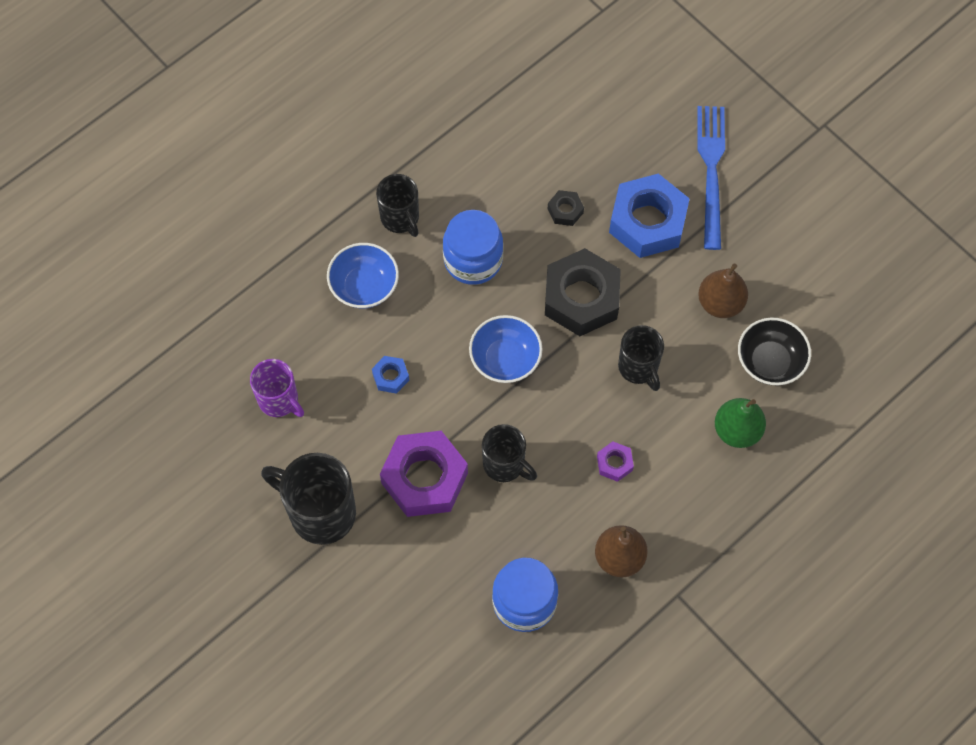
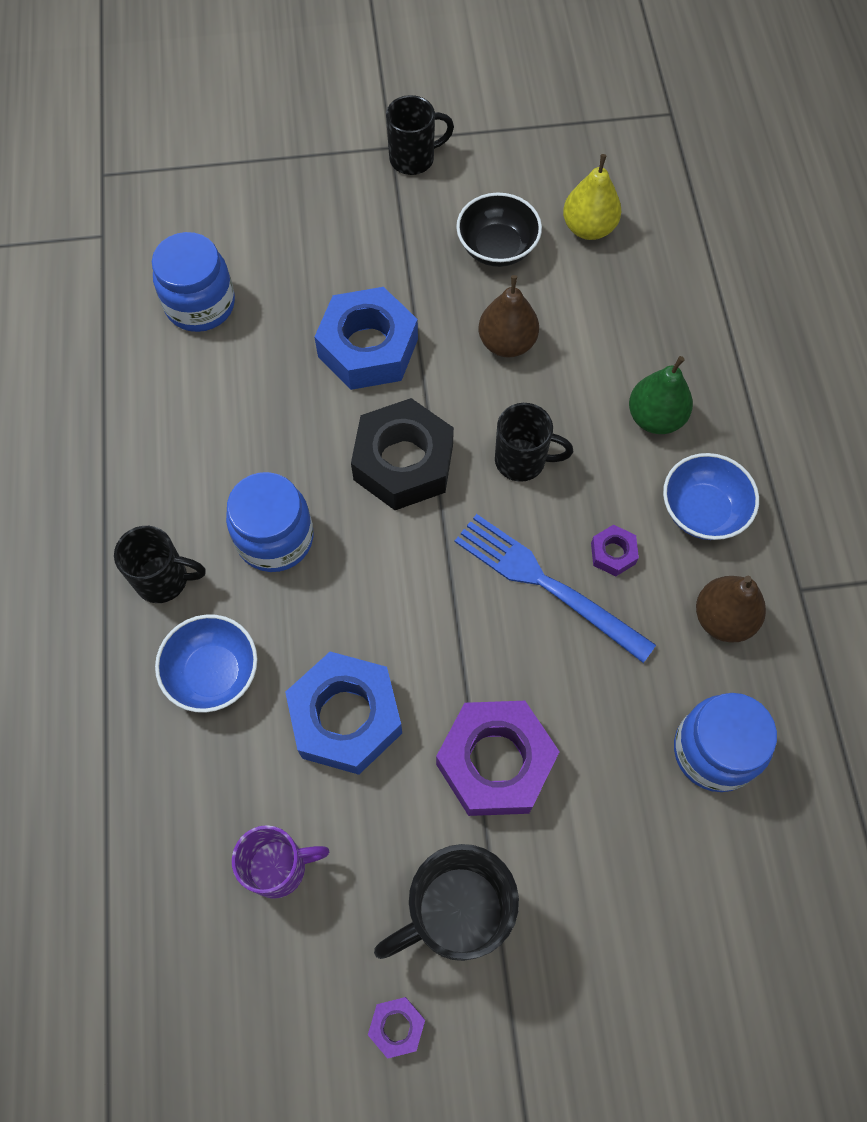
camera: 55 degrees left, 0 degrees up
(237, 521) = (397, 1027): none -> purple nut
(390, 377) = (345, 717): blue nut -> blue nut, size x2.25
(505, 359) = (415, 582): blue bowl -> blue bowl (702, 510)
(505, 465) = (539, 664): black mug -> black mug (414, 159)
(565, 211) = (293, 413): black nut -> none
(599, 103) = (200, 305): none -> blue jar
(711, 171) = (359, 259): blue fork -> blue fork (547, 584)
(770, 361) = (601, 341): black bowl -> black bowl (497, 247)
(858, 297) = (588, 228): none -> yellow pear

